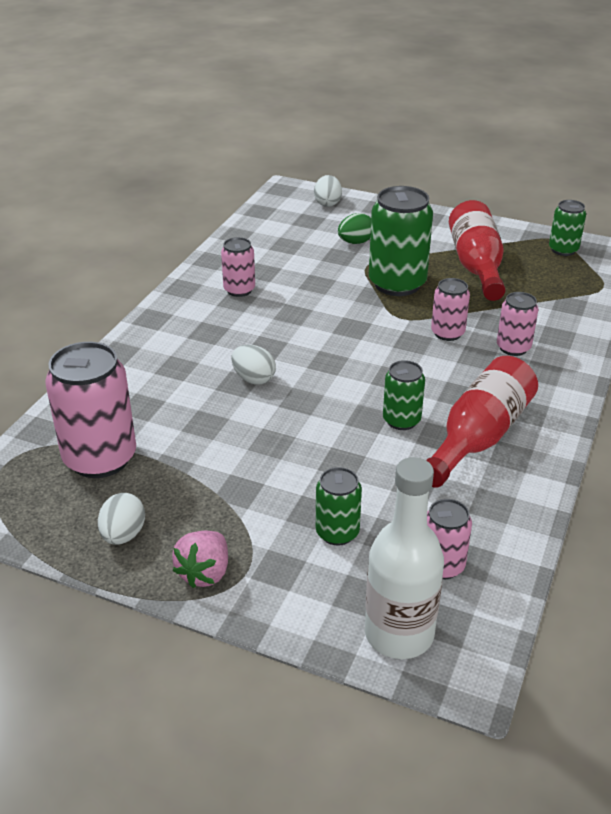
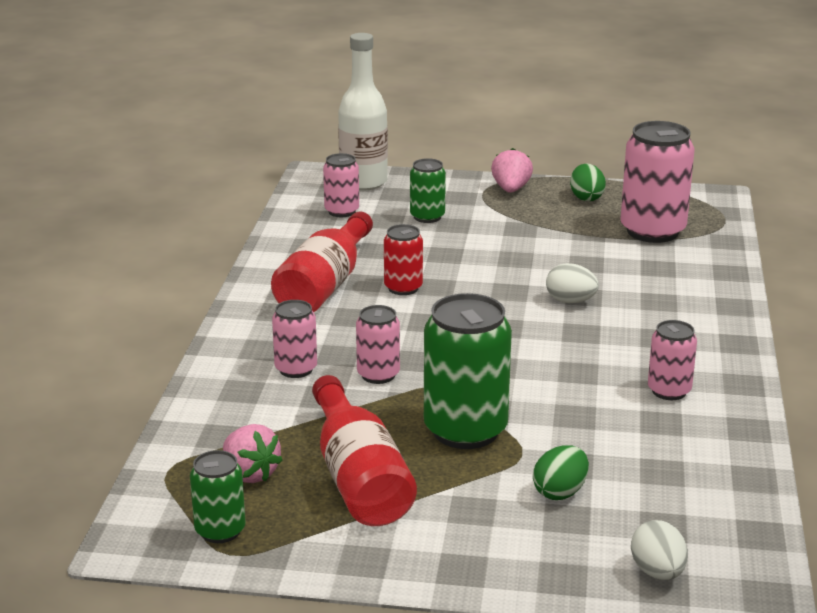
camera: 165 degrees right, 10 degrees down
(123, 535) = (586, 198): white egg -> green egg
(401, 420) = (403, 288): green can -> red can
(547, 277) = (250, 474): none -> pink strawberry

